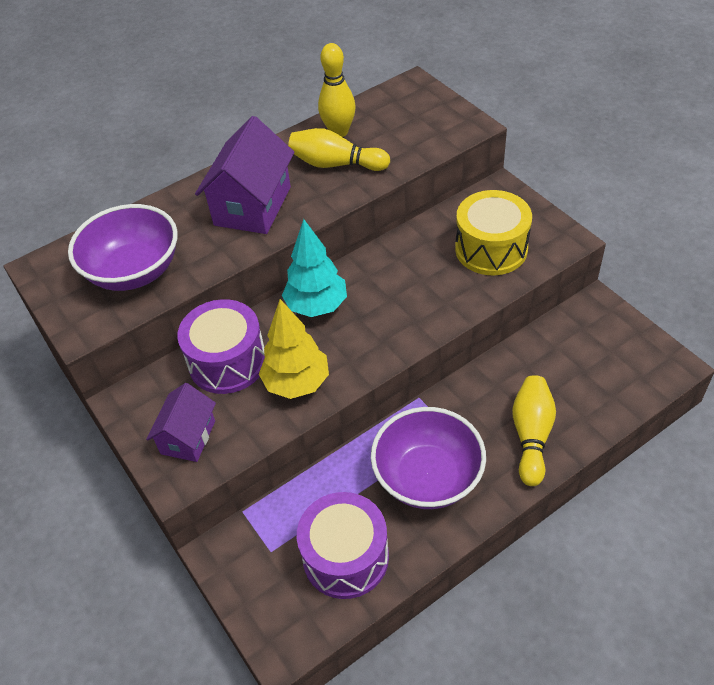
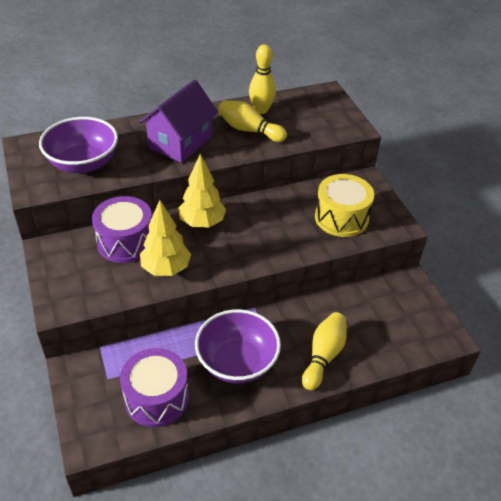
camera: 10 degrees right, 5 degrees down
(188, 437) = (77, 283): purple house -> none
(317, 306) = (202, 223): turquoise tree -> yellow tree

